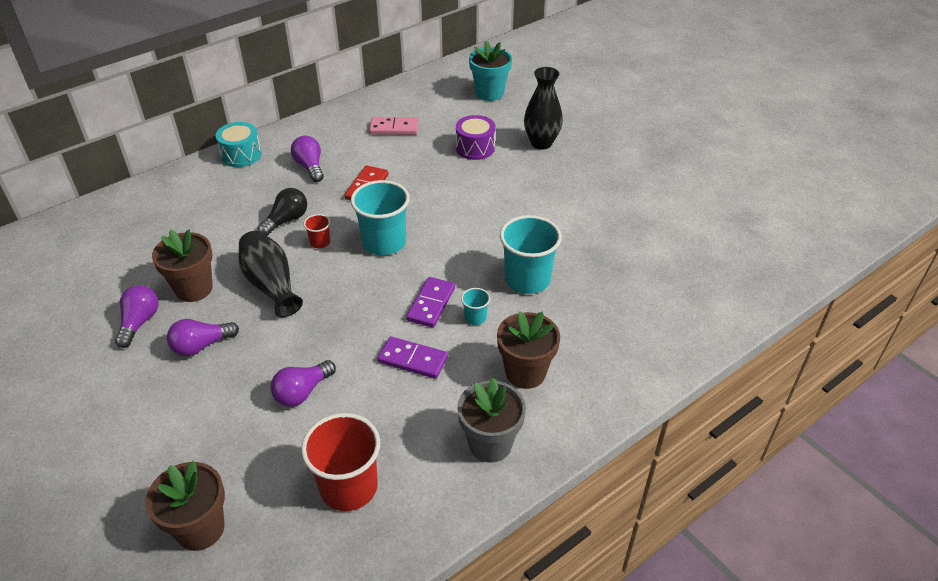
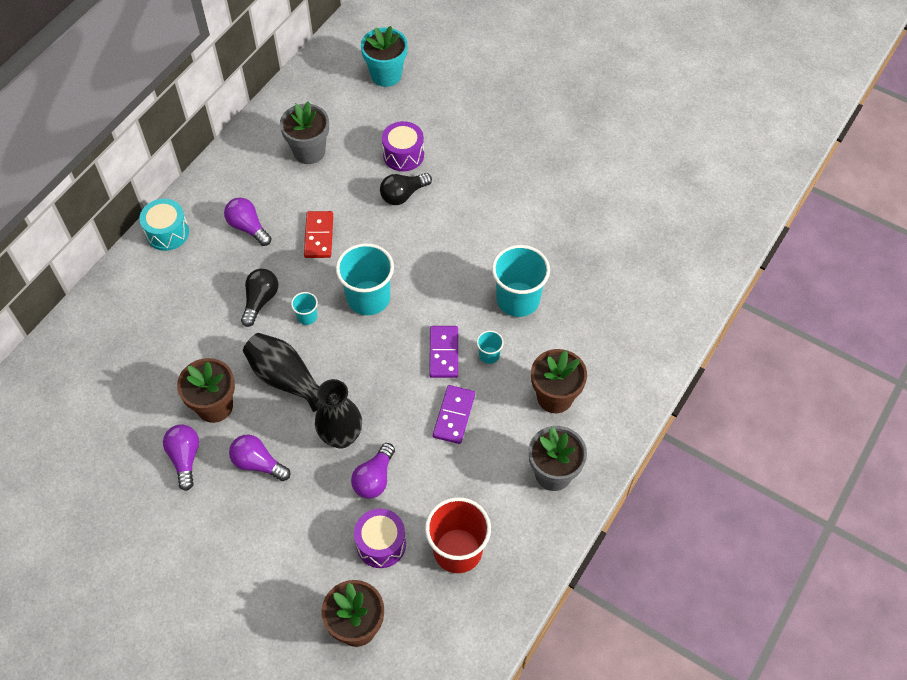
camera: 20 degrees left, 15 degrees up
(201, 346) = (258, 463): purple light bulb -> purple light bulb turned 75 degrees clockwise
(273, 455) = (381, 544): none -> purple drum
(320, 242) = (307, 316): red cup -> turquoise cup
(394, 128) = (309, 151): pink domino -> grey flower pot
(413, 360) = (454, 415): purple domino -> purple domino turned 75 degrees counterclockwise
(459, 175) = (403, 195): none -> black light bulb
(541, 143) = (466, 130): black vase -> black vase (341, 436)

